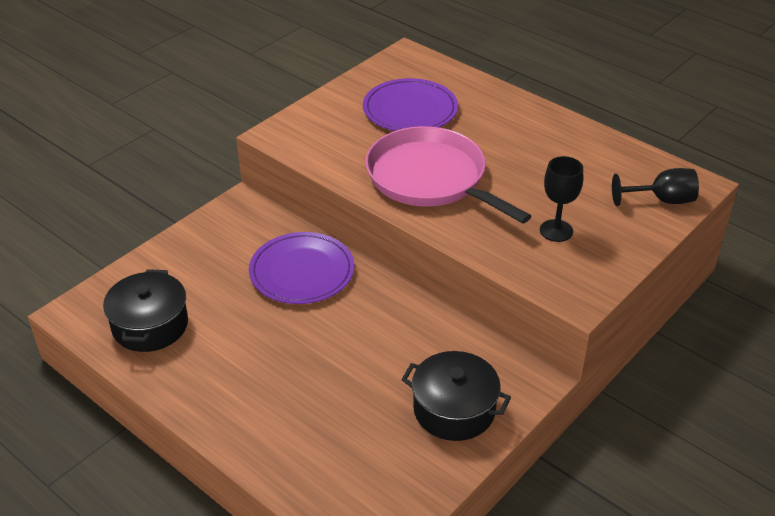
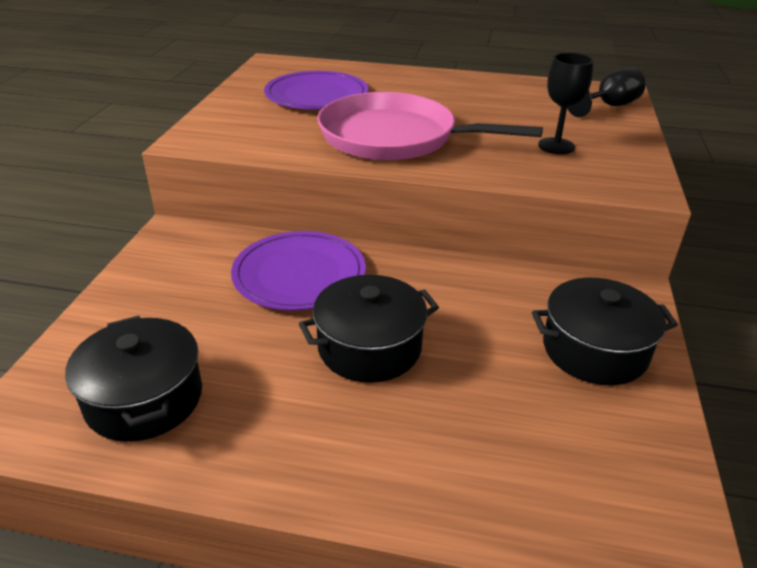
camera: 30 degrees left, 5 degrees down
(304, 345) = (369, 347): none -> black pot

